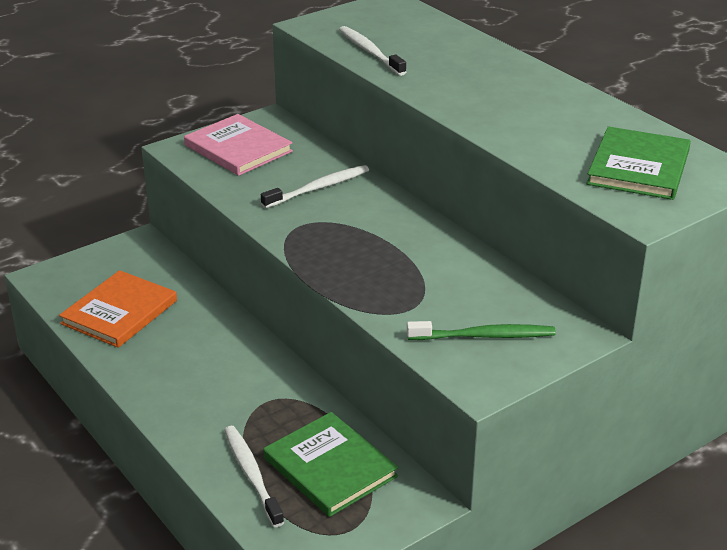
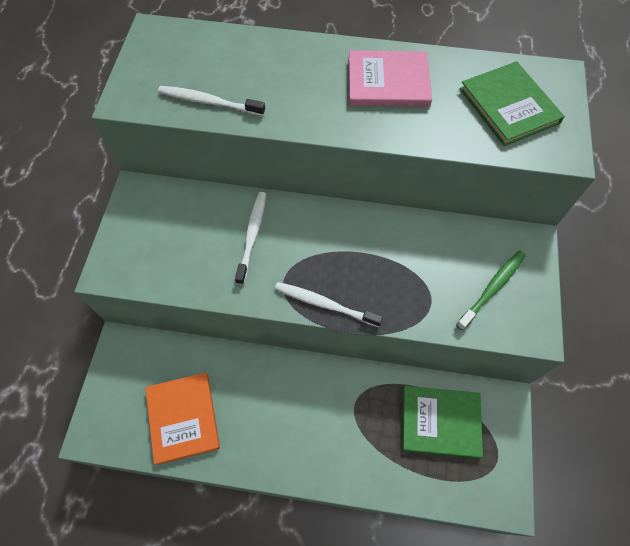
camera: 45 degrees left, 30 degrees up
(238, 148) = (151, 238): pink book -> pink book (388, 82)
(251, 474) = (410, 469): white toothbrush -> white toothbrush (324, 304)

